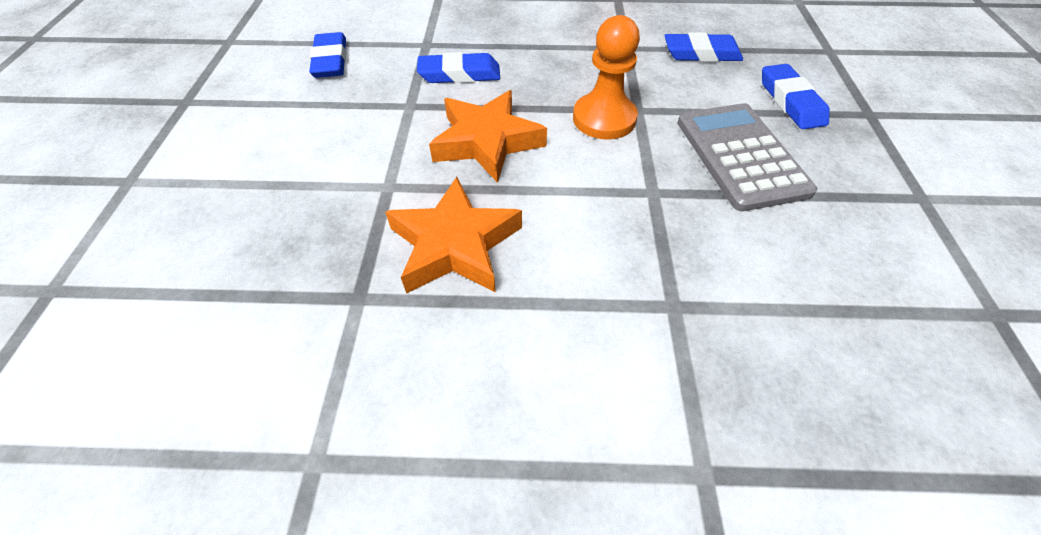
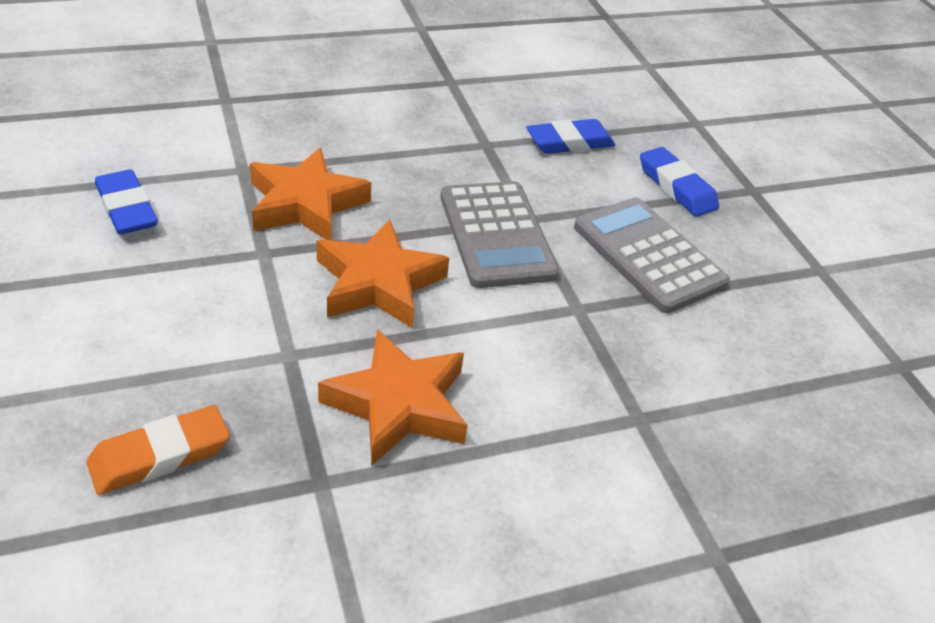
camera: 25 degrees left, 10 degrees down
(250, 246) = (160, 455): none -> orange eraser
(459, 74) = (306, 204): blue eraser -> orange star
(604, 119) = (496, 235): orange pawn -> grey calculator

